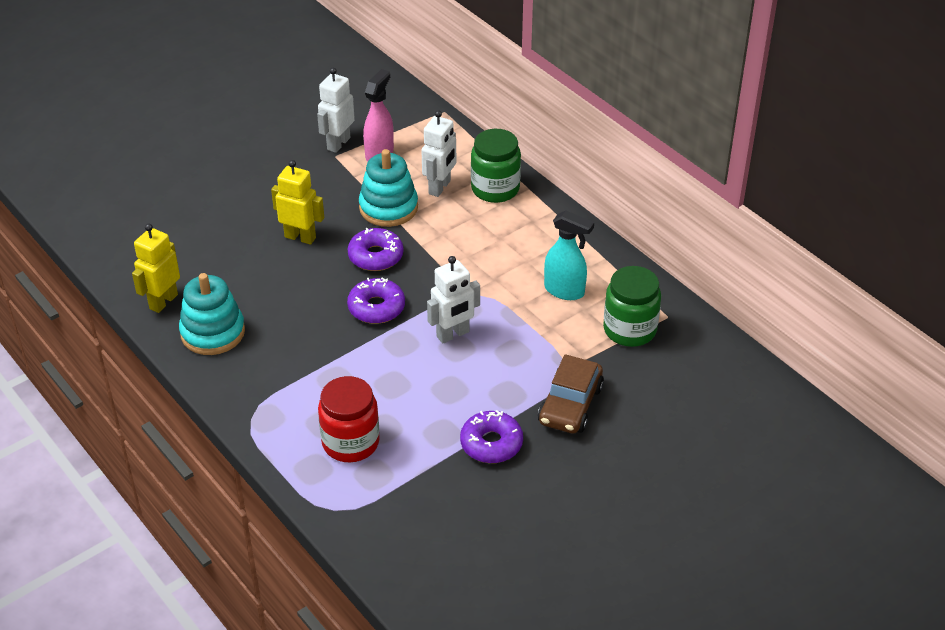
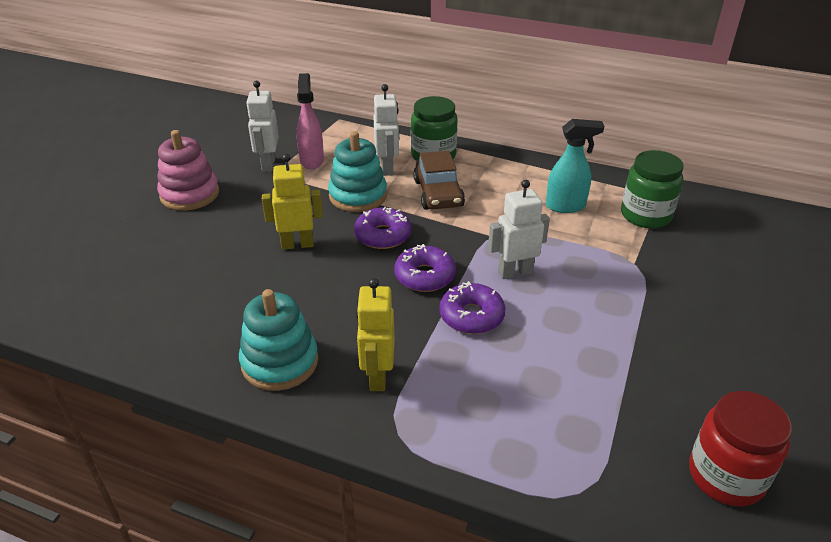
camera: 30 degrees left, 5 degrees down
(163, 301) = (198, 353): yellow robot -> yellow robot (377, 376)
(251, 153) = (190, 194): none -> pink stacking toy
(350, 442) = (523, 410): red jar -> red jar (726, 476)
(453, 334) = (515, 272): white robot -> white robot turned 135 degrees counterclockwise
(491, 443) = (649, 351): purple donut -> purple donut (471, 316)
(570, 405) = (672, 289): brown car -> brown car (438, 193)

